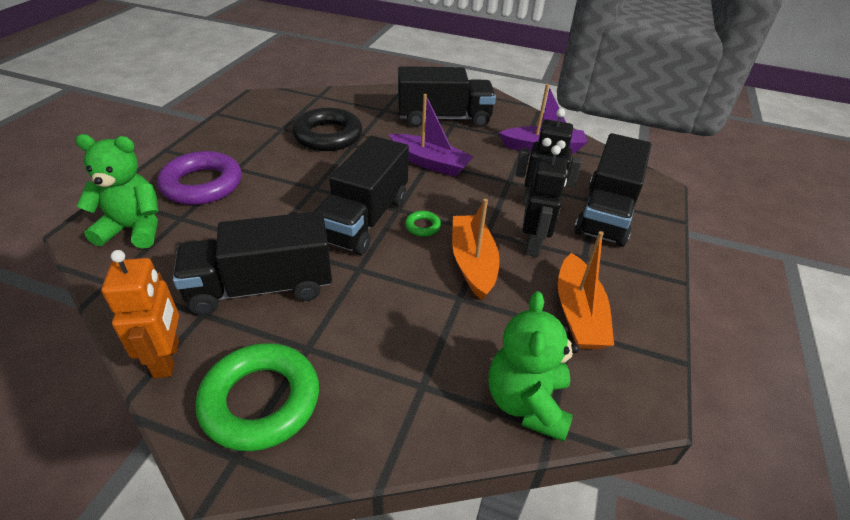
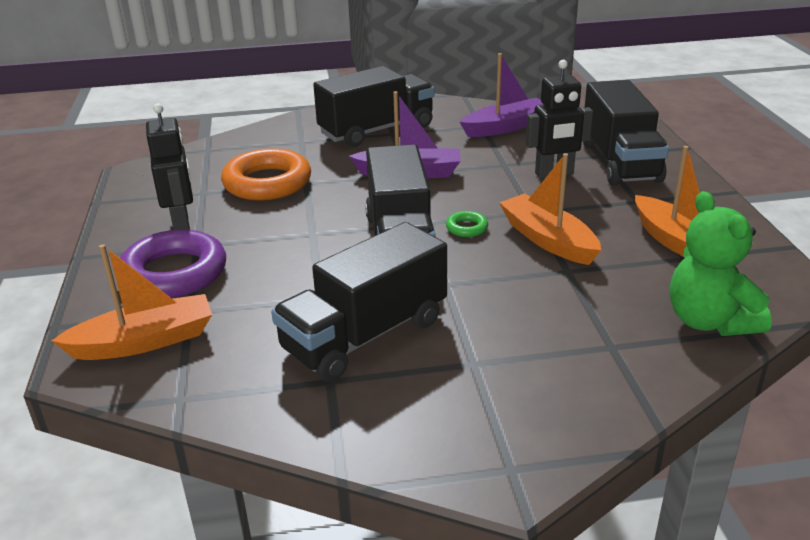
camera: 25 degrees left, 10 degrees down
(134, 229) = (144, 341): green teddy bear -> orange boat
(167, 359) = (342, 430): orange robot -> none
(261, 401) = (481, 420): green ring -> none
(328, 136) = (267, 183): black ring -> orange ring
(533, 245) = (585, 207): black robot -> black robot (182, 224)

